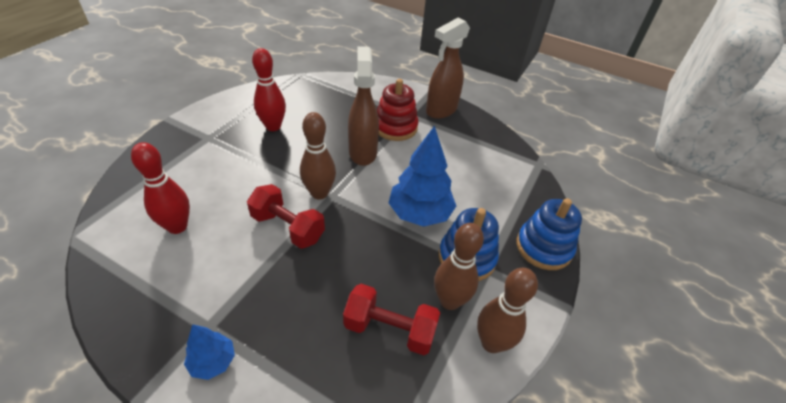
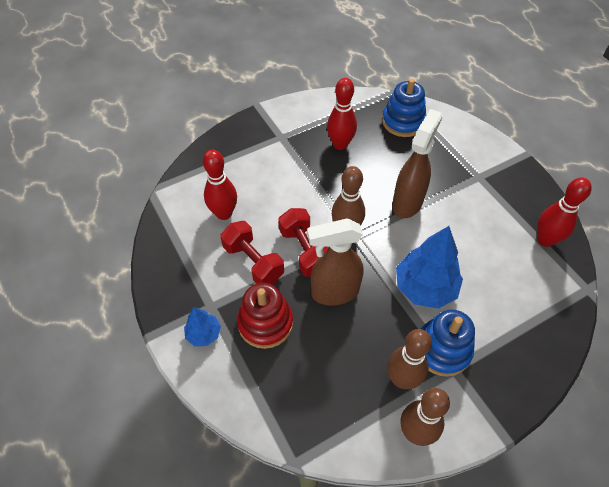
camera: 35 degrees right, 10 degrees up
(390, 329) = (338, 376): red dumbbell -> red dumbbell (253, 262)
(395, 127) = (456, 187): red stacking toy -> red stacking toy (265, 323)
(441, 110) = (517, 184): brown spray bottle -> brown spray bottle (334, 292)
(487, 142) = (545, 240): none -> red bowling pin
(543, 247) = (526, 376): blue stacking toy -> blue stacking toy (403, 122)

